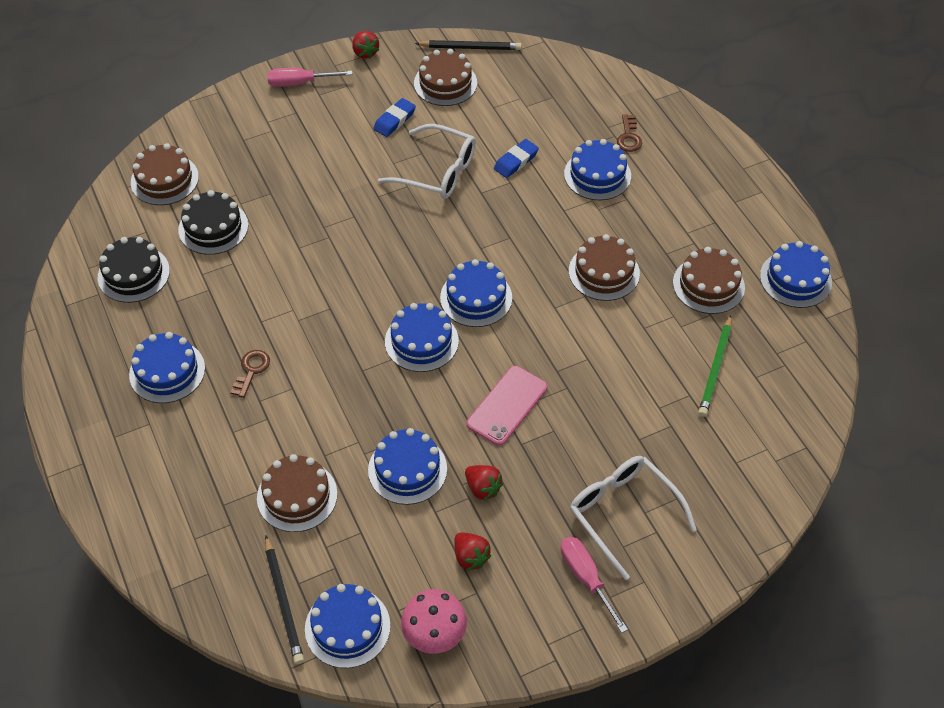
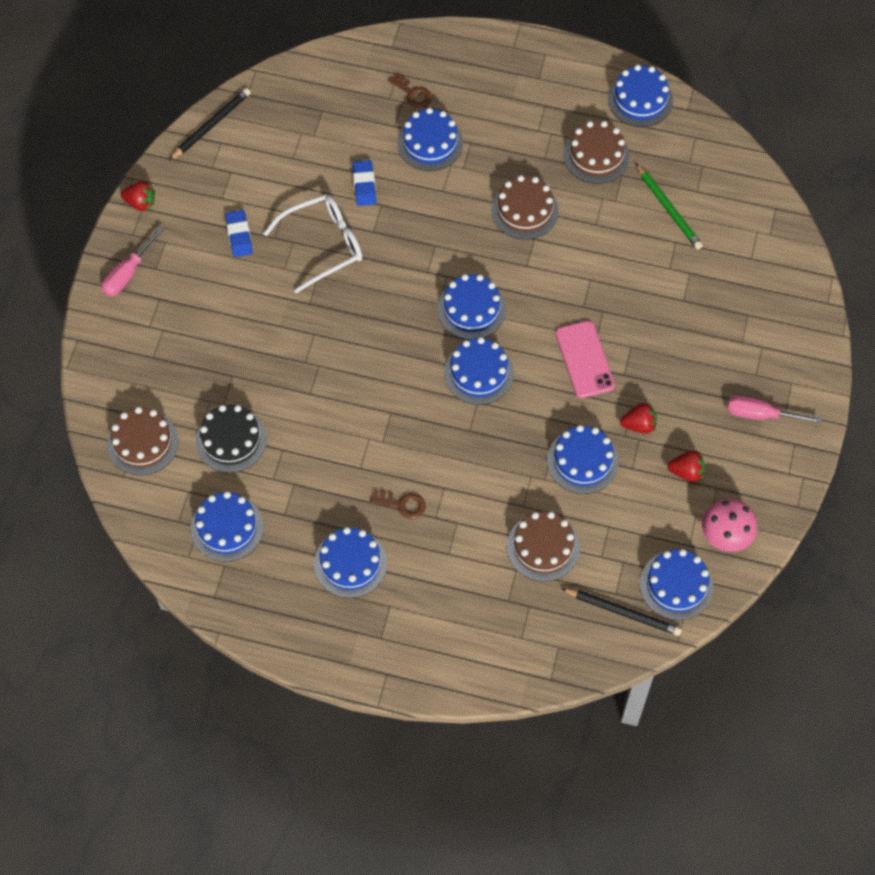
camera: 50 degrees left, 10 degrees up
(133, 274) = (227, 527): black cake -> blue cake
(251, 370) = (402, 504): brown key -> brown key turned 135 degrees clockwise
(445, 83) = (233, 171): brown cake -> none
(623, 513) = (732, 355): white glasses -> none

